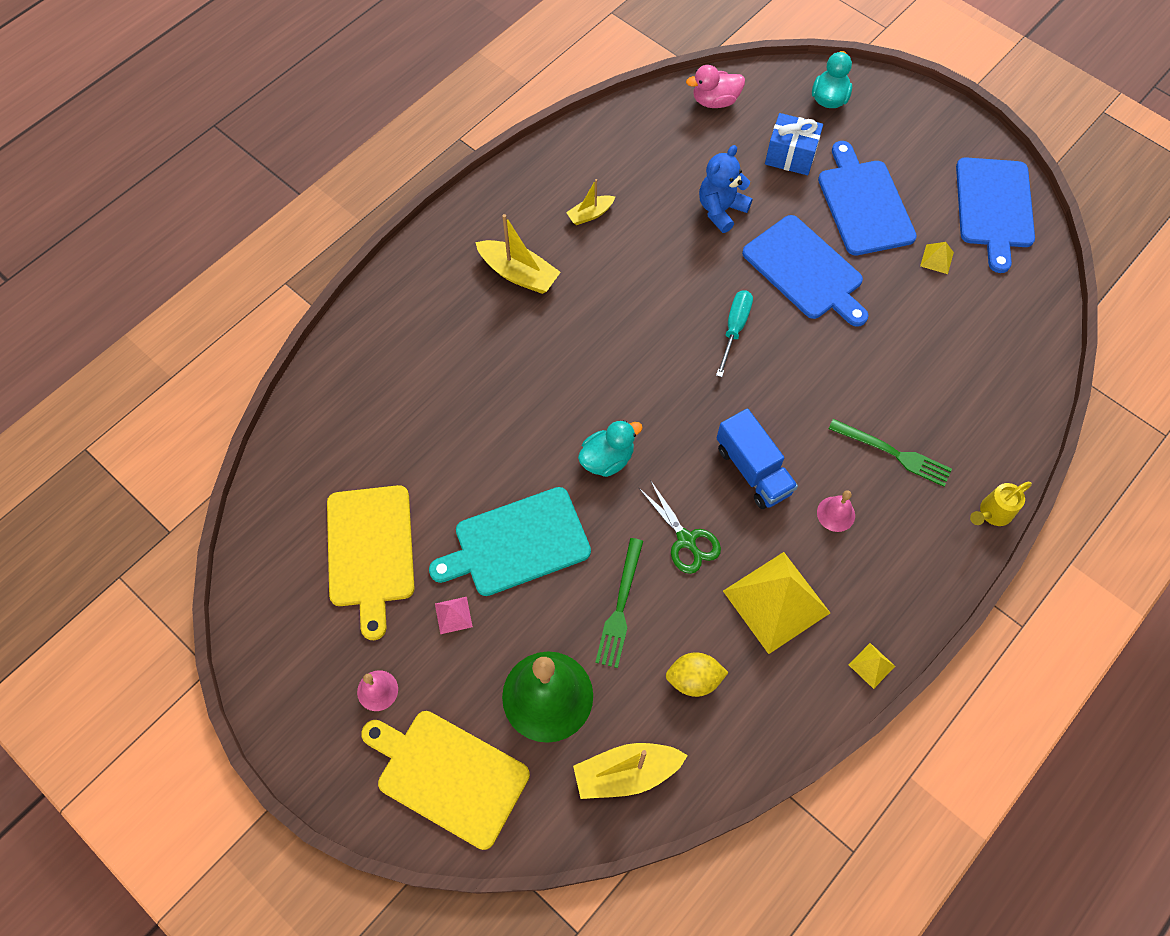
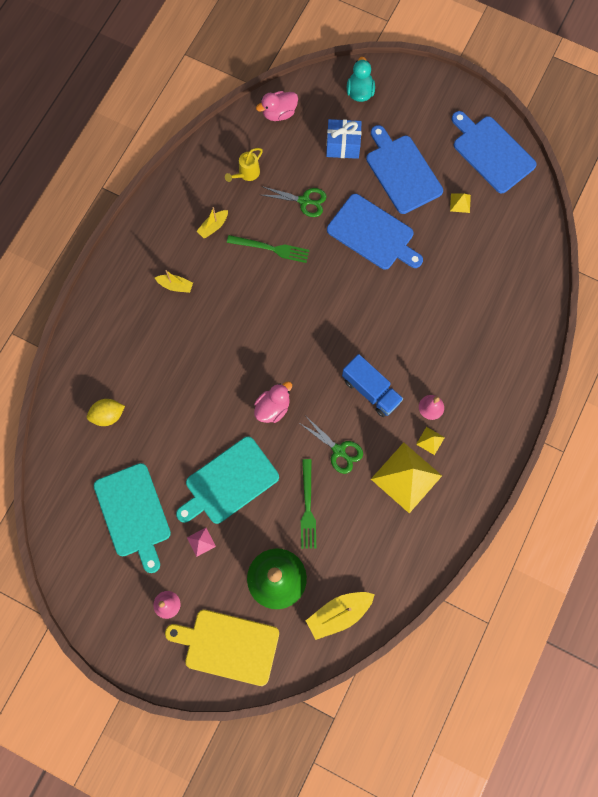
camera: 15 degrees left, 10 degrees up
(371, 551) = (133, 513): yellow cutting board -> turquoise cutting board
(518, 274) = (175, 286): yellow boat -> yellow boat, size x0.59
(607, 459) = (273, 407): turquoise duck -> pink duck
(694, 679) = (366, 542): yellow lemon -> yellow lemon (108, 415)
(721, 210) = (304, 201): blue teddy bear -> green scissors
(734, 329) = (335, 290): turquoise screwdriver -> none
(871, 665) = (475, 503): yellow pyramid -> yellow pyramid (430, 440)
(893, 453) = (459, 355): green fork -> green fork (271, 248)
(992, 513) = (531, 380): yellow watering can -> yellow watering can (246, 173)
(994, 207) = (491, 152): blue cutting board -> blue cutting board turned 150 degrees clockwise

